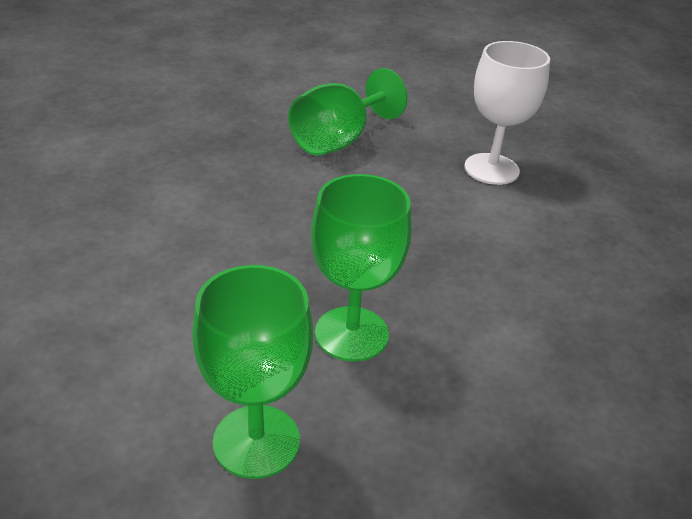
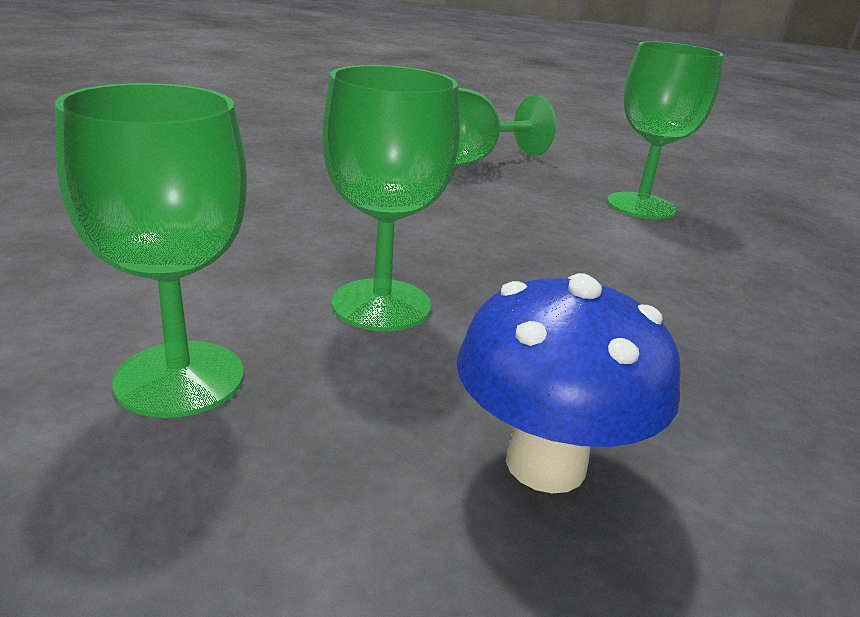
camera: 15 degrees right, 10 degrees down
(491, 169) = (641, 206): white goblet -> green goblet
(510, 447) = (545, 464): none -> blue mushroom

